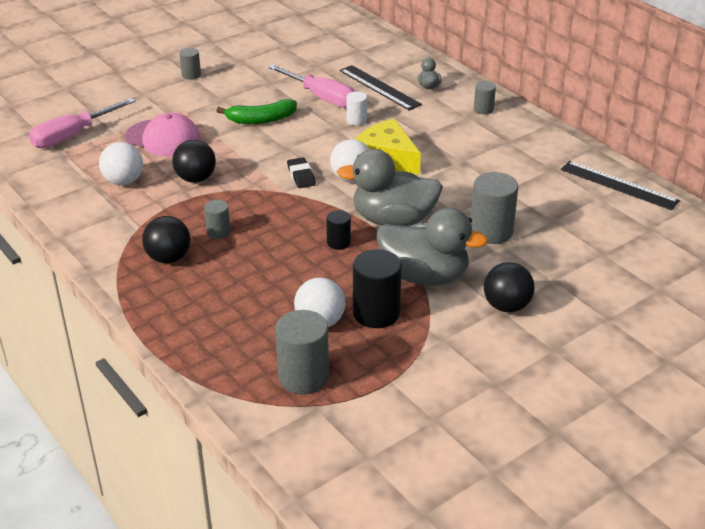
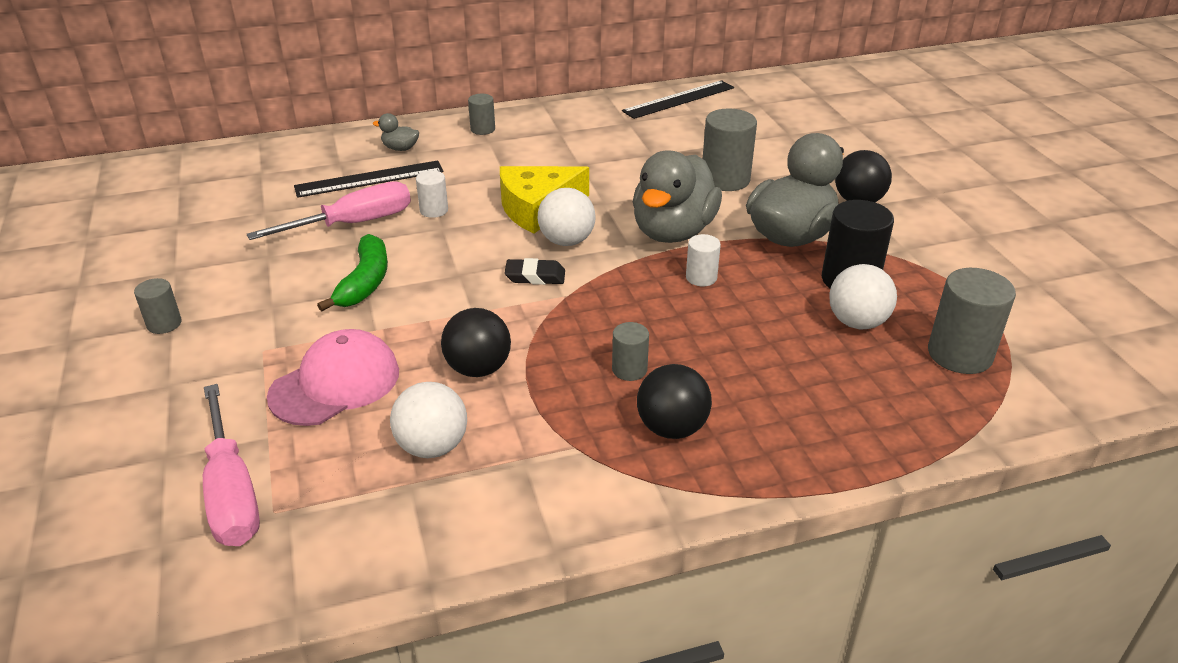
camera: 70 degrees left, 0 degrees up
(338, 243) = (701, 278): black cylinder -> white cylinder

